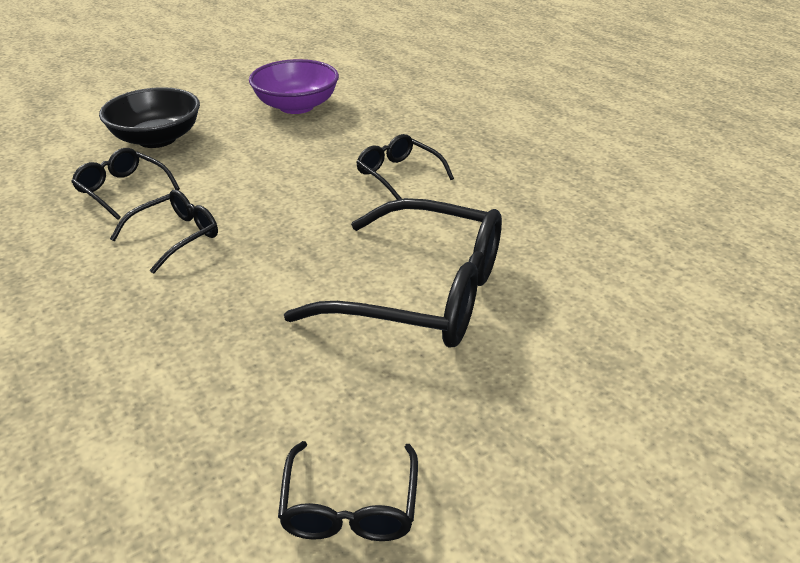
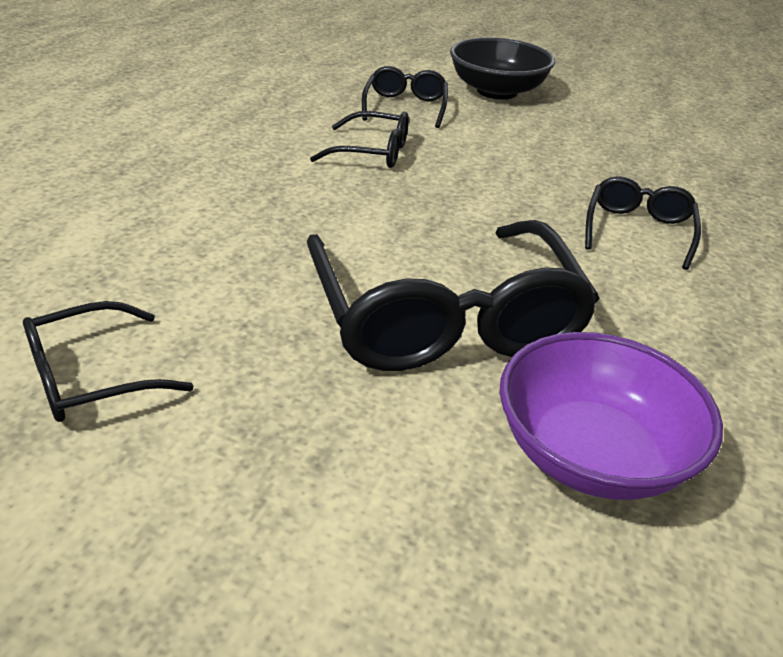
camera: 55 degrees right, 0 degrees up
(296, 106) = (662, 130): purple bowl -> purple bowl (592, 454)

